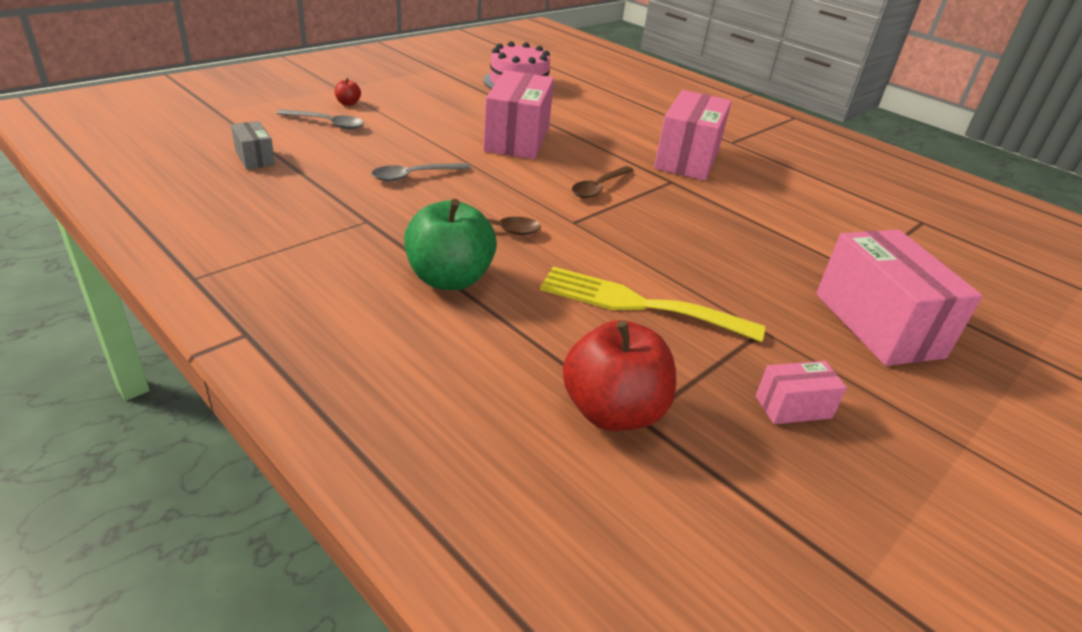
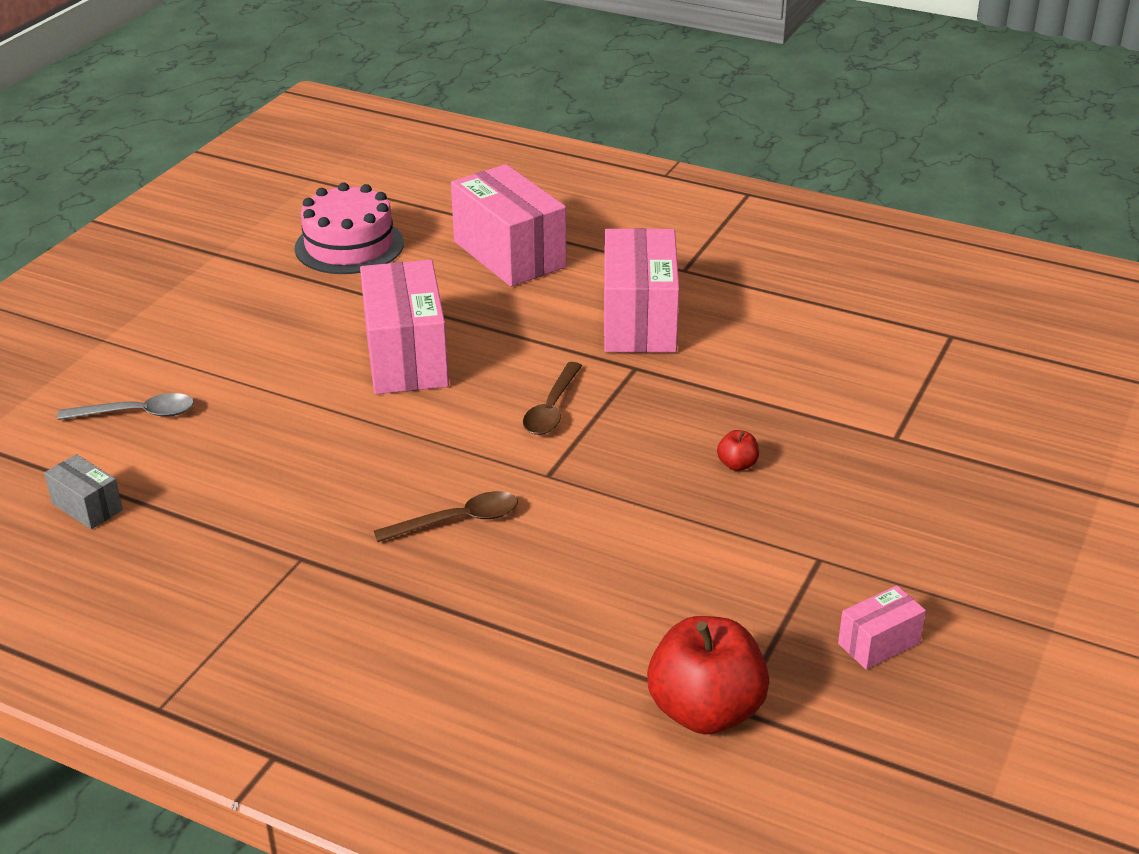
camera: 15 degrees left, 0 degrees up
(348, 103) = (138, 366): red apple -> red apple (737, 465)
(414, 176) = (313, 467): grey spoon -> none
(449, 279) = (449, 608): green apple -> none
(638, 304) = (675, 570): yellow fork -> none
(877, 325) = (936, 509): pink box -> pink box (509, 254)

